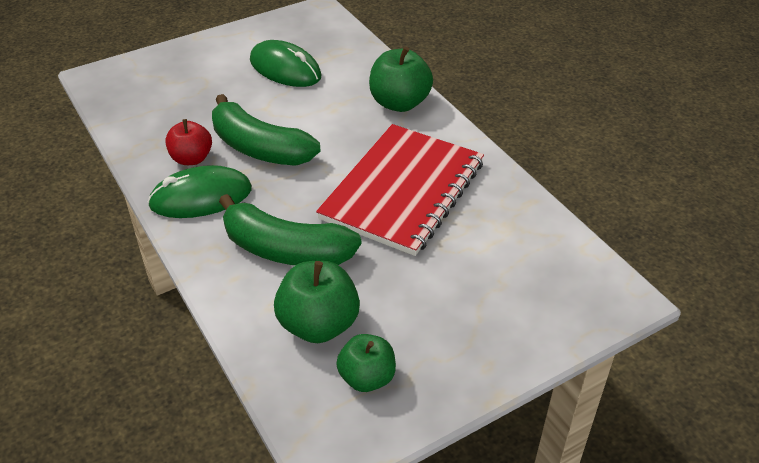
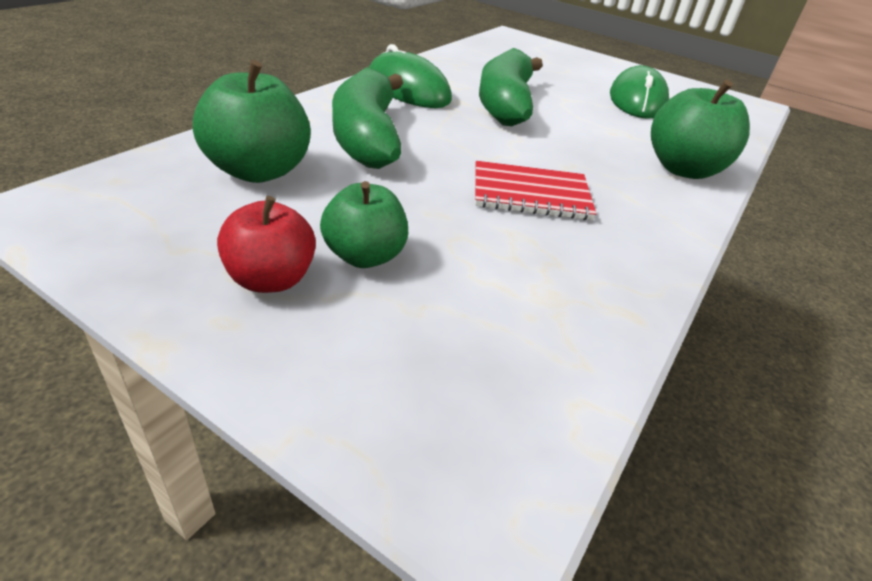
camera: 60 degrees right, 5 degrees down
(191, 158) = (455, 78): red apple -> red apple (271, 279)
(367, 378) = (177, 215): green apple -> green apple (364, 256)
(403, 191) = (531, 194): red notebook -> red notebook, size x0.52

